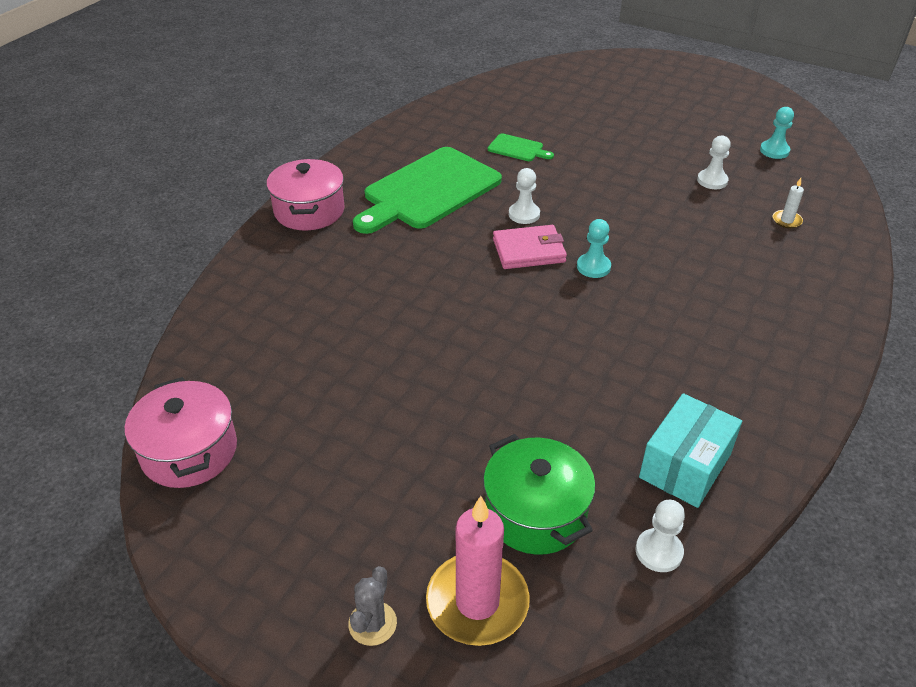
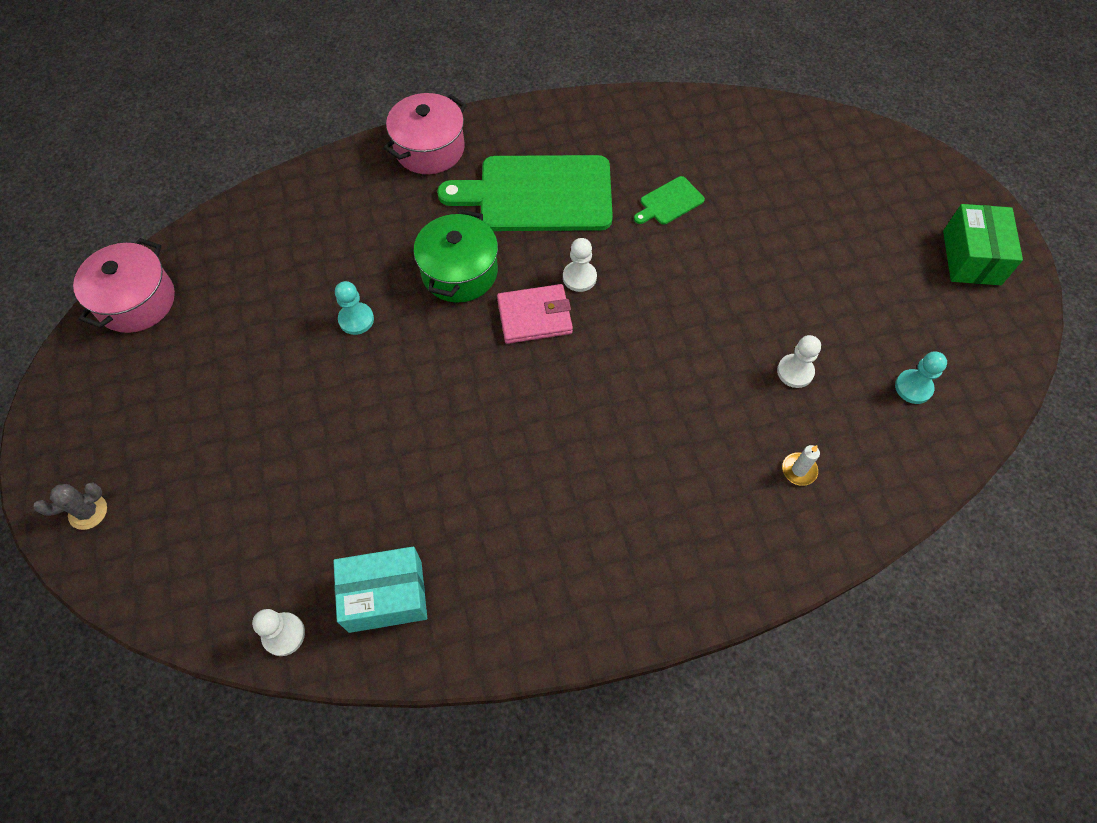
camera: 45 degrees right, 20 degrees up
(477, 602) = (150, 556): pink candle -> none
(518, 148) = (669, 202): green cutting board -> green cutting board turned 75 degrees clockwise
(529, 251) = (534, 316): pink wallet -> pink wallet turned 45 degrees counterclockwise
(535, 513) = (253, 532): green pot -> green pot (459, 272)
(593, 267) = (562, 374): turquoise pawn -> turquoise pawn (356, 319)
(708, 85) = (971, 257): none -> green box

